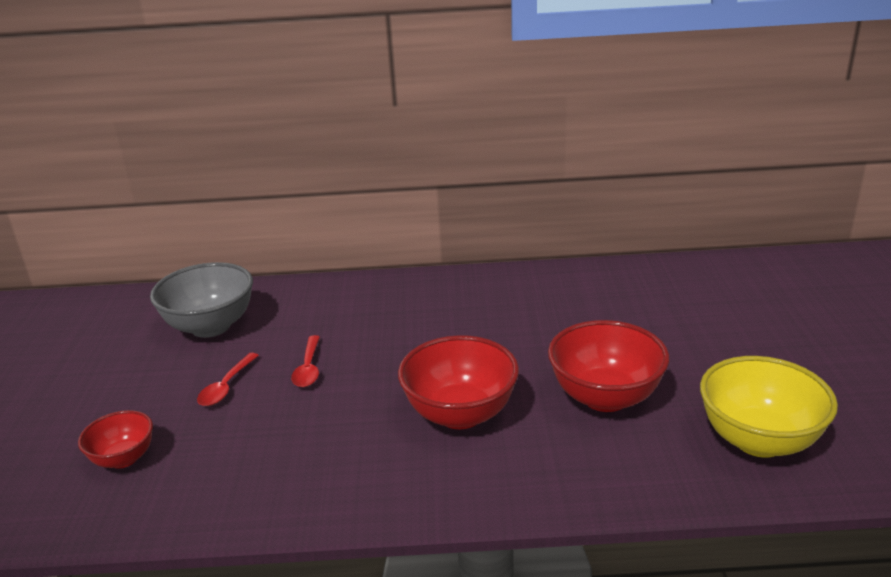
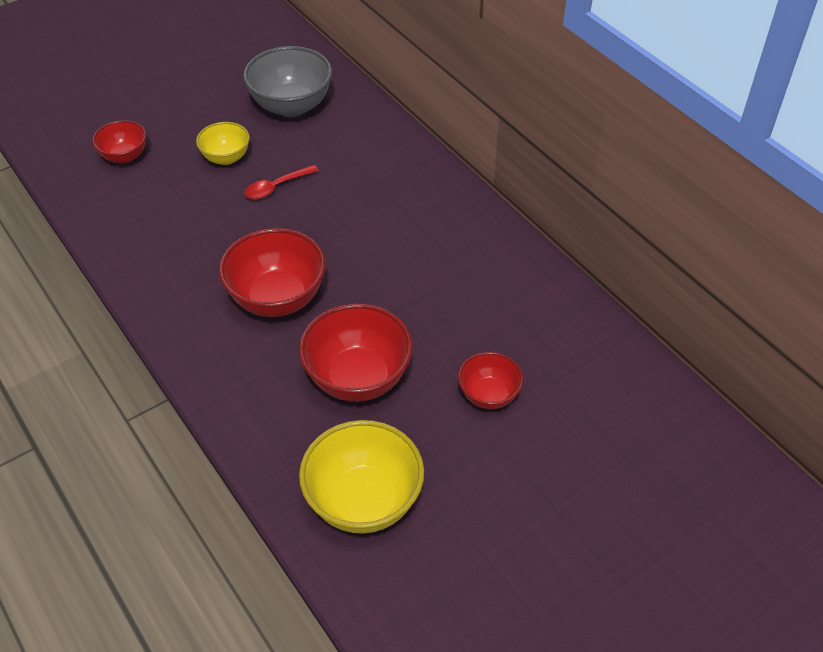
camera: 55 degrees right, 20 degrees up
(226, 387) = (226, 158): red spoon -> yellow bowl
(675, 337) = (488, 395): none -> red bowl

